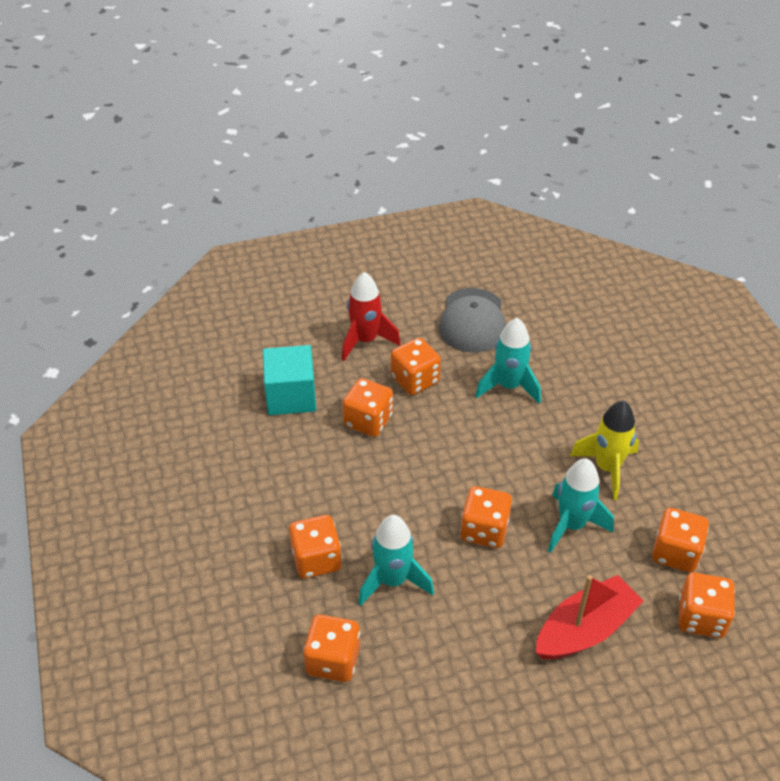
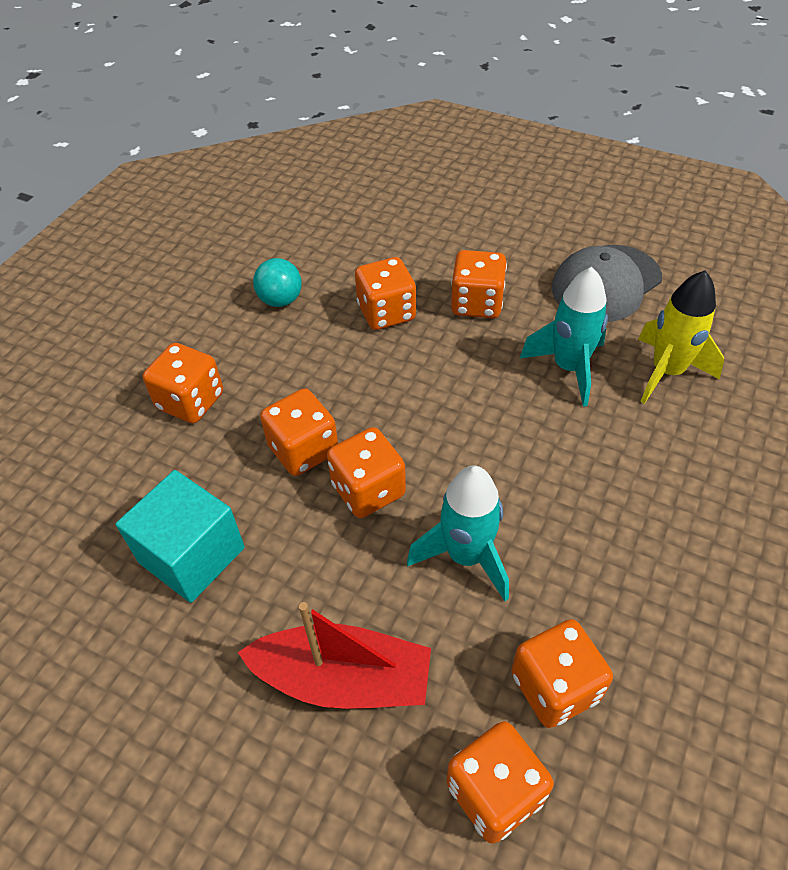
camera: 45 degrees right, 5 degrees up
(290, 457) = (280, 300): none -> turquoise ball
(291, 396) = (346, 250): turquoise cube -> turquoise cube (192, 555)
(333, 660) = (90, 499): orange dice -> orange dice (303, 450)
(365, 341) = (472, 242): red rocket -> none
(393, 581) = (226, 470): turquoise rocket -> none
(607, 468) = (582, 526): yellow rocket -> yellow rocket (666, 372)

